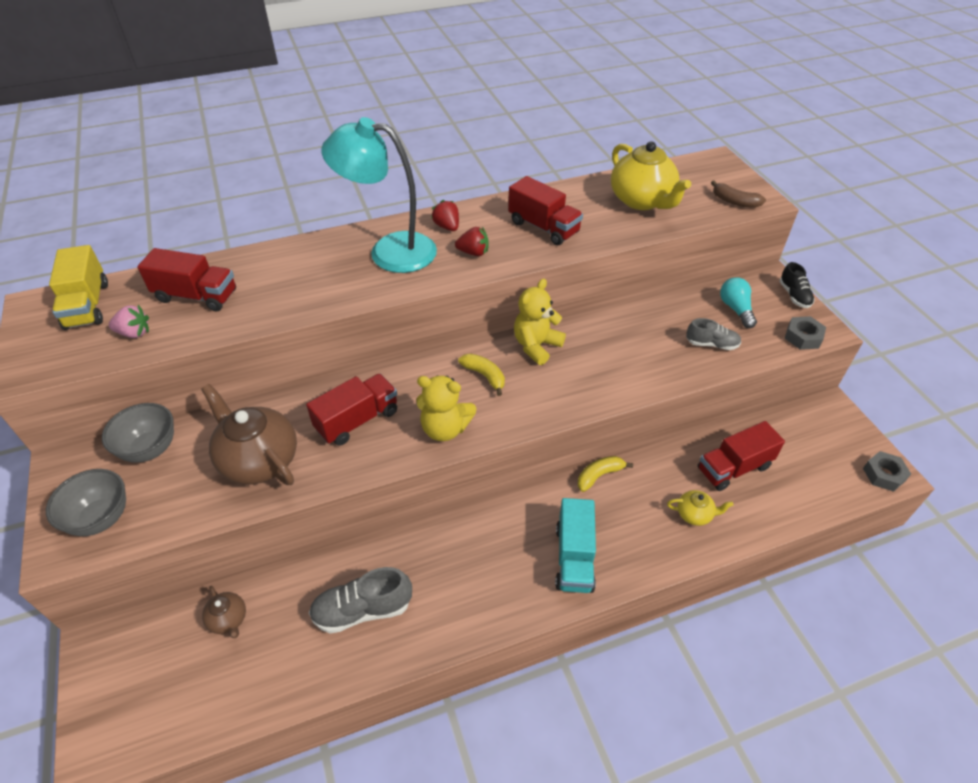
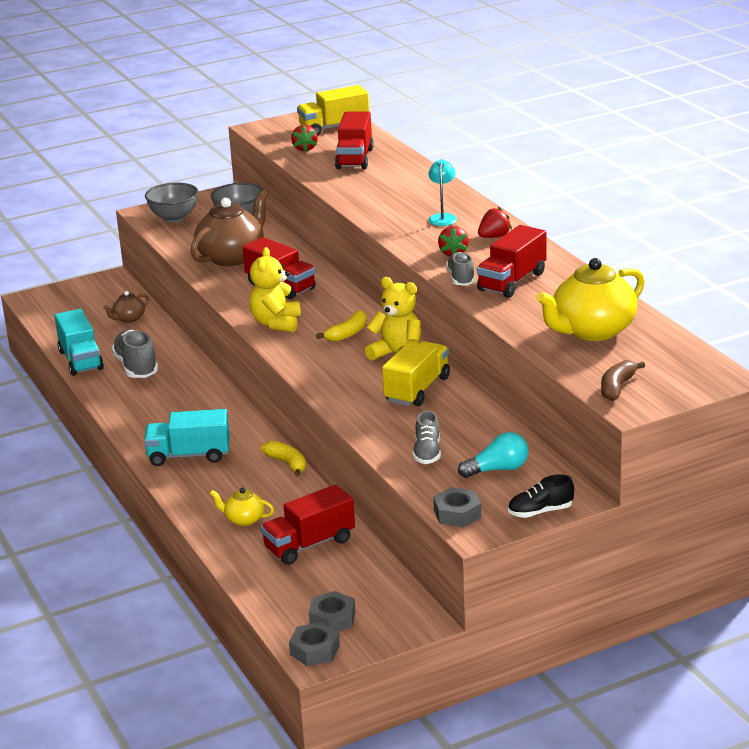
camera: 85 degrees right, 20 degrees down
(134, 333) = (305, 149): pink strawberry -> red strawberry
(319, 678) = (80, 360): none -> turquoise truck
(389, 251) = (443, 217): turquoise lamp -> turquoise lamp, size x0.43
(529, 253) = (461, 278): none -> grey shoe
(603, 340) = (417, 390): none -> yellow truck
(694, 514) = (244, 519): yellow teapot -> yellow teapot turned 105 degrees clockwise
(733, 468) = (309, 544): red truck -> red truck turned 90 degrees counterclockwise
(839, 460) = (332, 618): none -> grey nut

